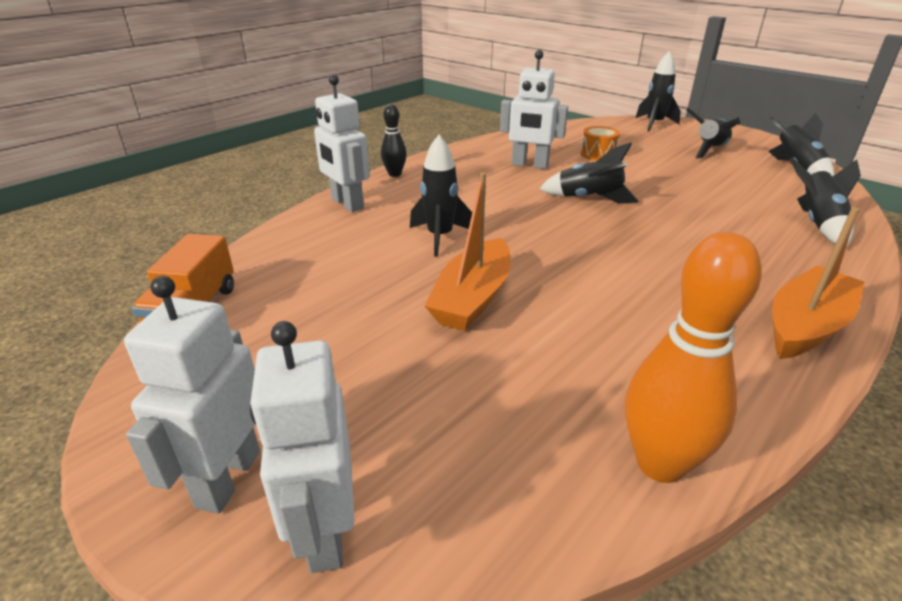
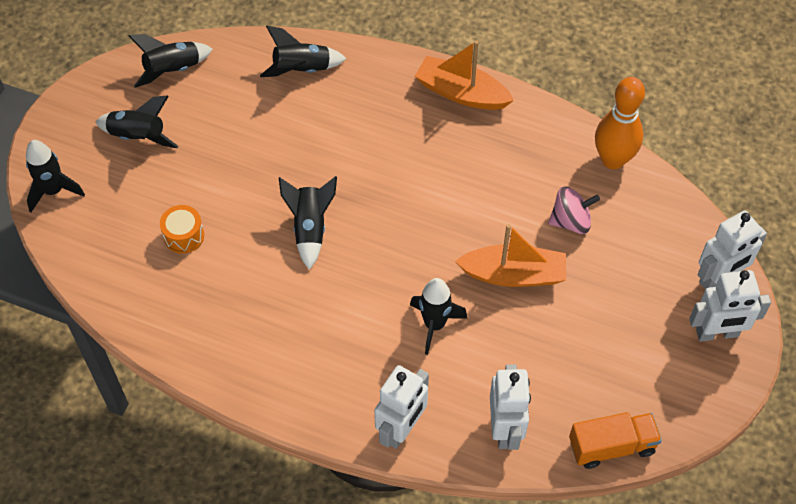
camera: 110 degrees left, 25 degrees up
(394, 174) = (311, 417): black bowling pin -> none
(529, 165) = (239, 294): white robot -> white robot (505, 429)
(537, 370) = (571, 221): none -> pink spinning top

